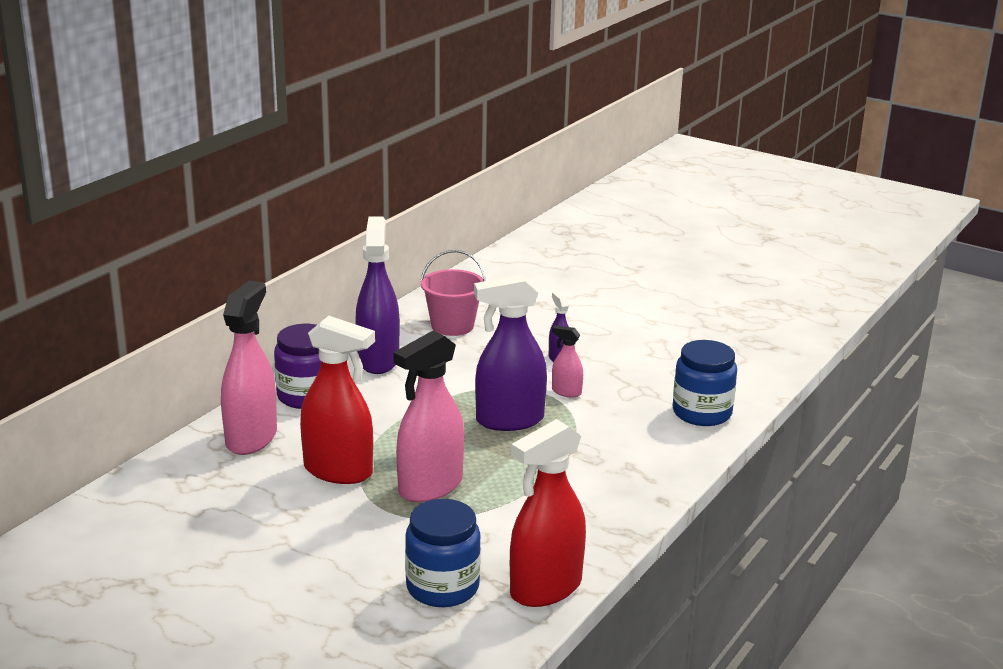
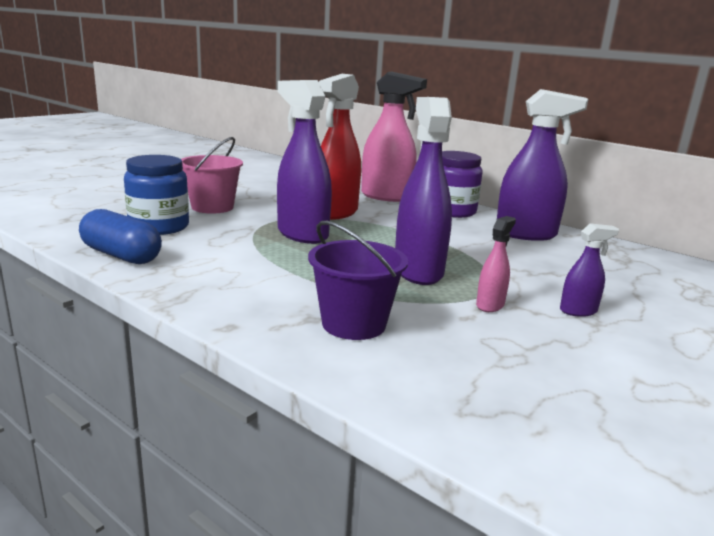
camera: 95 degrees right, 5 degrees down
(430, 487) = (302, 234): pink spray bottle -> purple spray bottle
(452, 326) = (624, 266): pink bucket -> pink bucket (212, 207)
(545, 588) = (121, 255): red spray bottle -> blue capsule
(629, 448) = (354, 324): none -> purple bucket
(702, 413) = (452, 394): blue jar -> none

